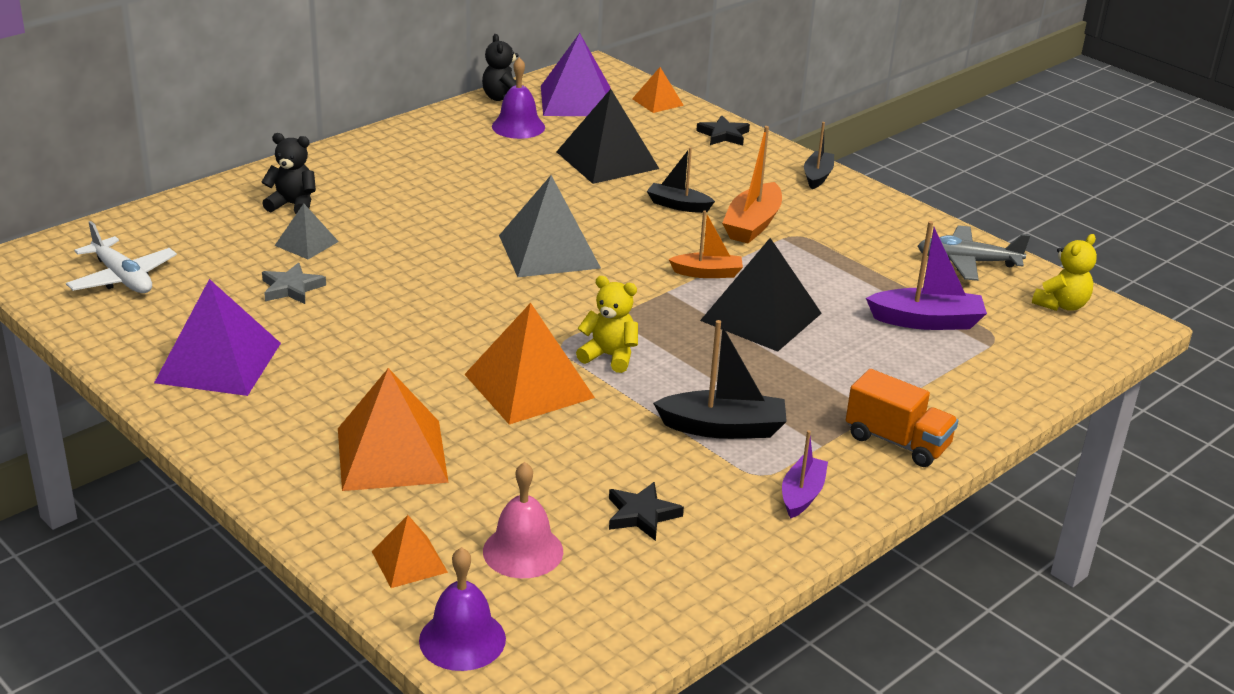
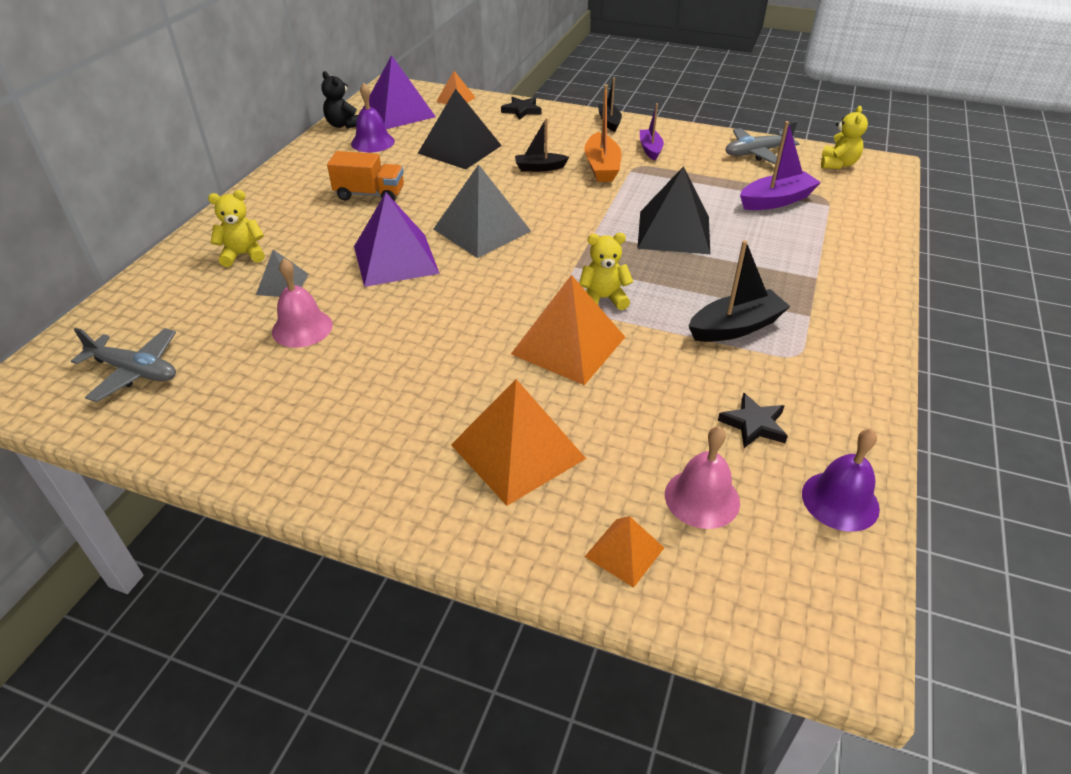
camera: 25 degrees left, 10 degrees up
(122, 278) = (135, 371): white plane -> grey plane
(218, 362) = (291, 422): purple pyramid -> purple pyramid (395, 259)
(292, 288) = (302, 328): grey star -> pink bell
(293, 205) = (243, 255): black teddy bear -> yellow teddy bear
(462, 639) = (738, 612): purple bell -> purple bell (840, 500)
(707, 273) = (607, 211): orange boat -> none
(802, 495) = (839, 360): purple boat -> purple boat (650, 149)
(897, 442) = (851, 294): orange truck -> orange truck (370, 194)

